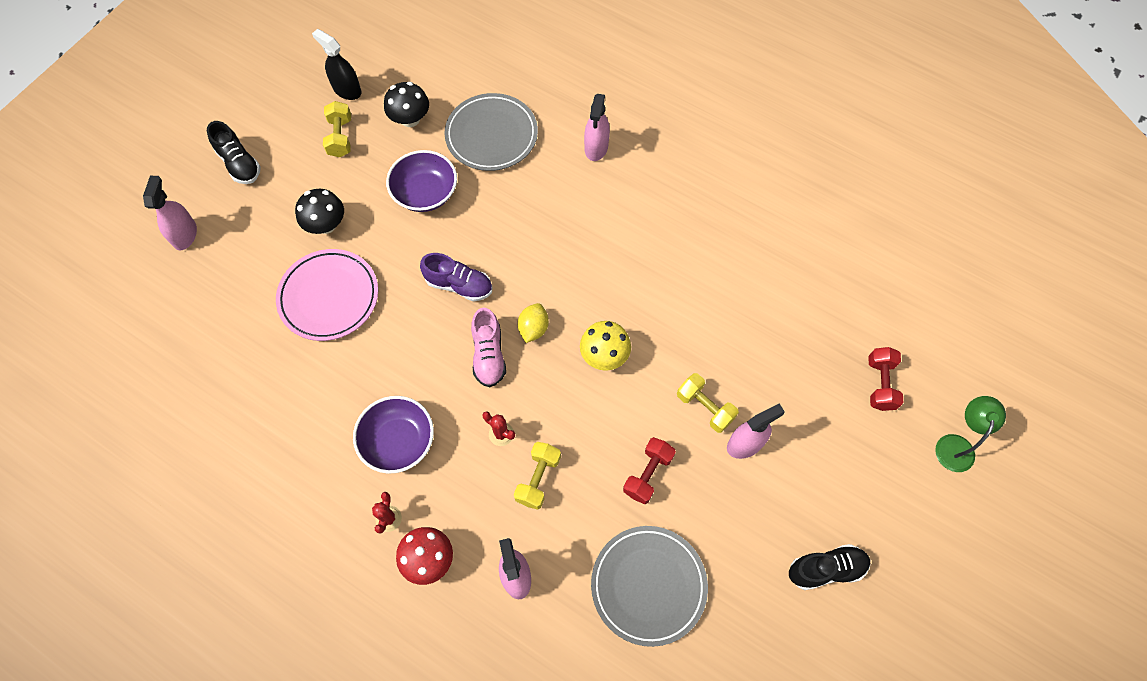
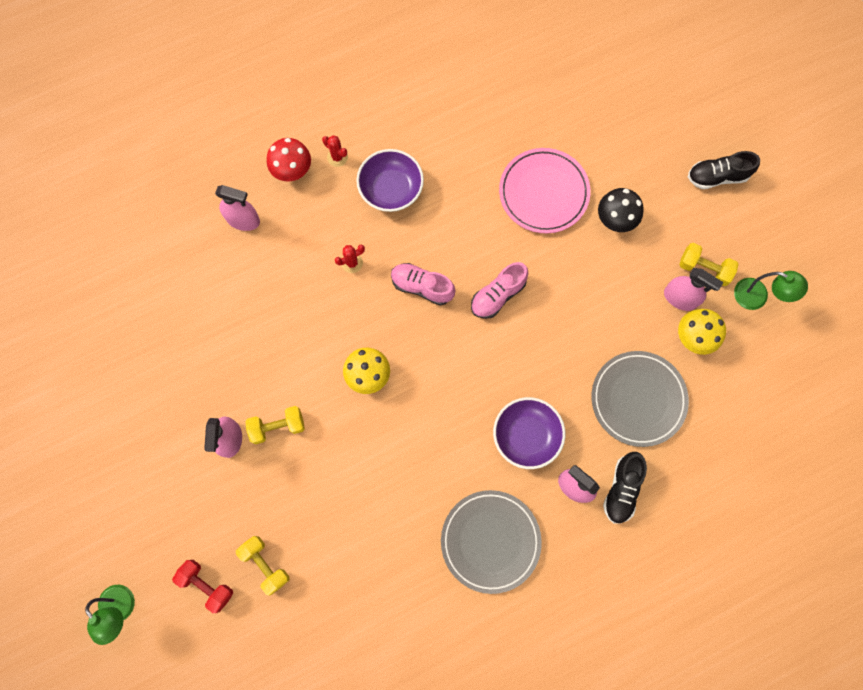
camera: 120 degrees right, 10 degrees up
(185, 234) = (664, 111): pink spray bottle -> pink spray bottle (680, 298)
(347, 90) = (757, 297): black spray bottle -> green lamp
(410, 119) = (694, 337): black mushroom -> yellow mushroom
(425, 193) = (605, 312): purple bowl -> purple bowl (526, 435)
(459, 285) = (497, 295): purple shoe -> pink shoe
(533, 328) = (424, 332): yellow lemon -> none
(538, 479) = (301, 271): yellow dumbbell -> yellow dumbbell (265, 564)
(648, 474) = (255, 351): red dumbbell -> none
(648, 585) = (179, 304): grey plate -> grey plate (490, 541)
(826, 569) = (106, 436): black shoe -> black shoe (622, 489)

